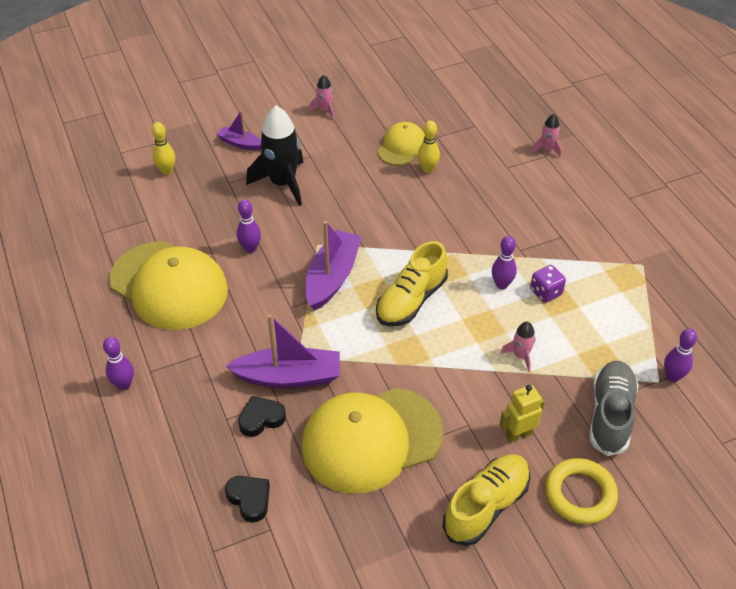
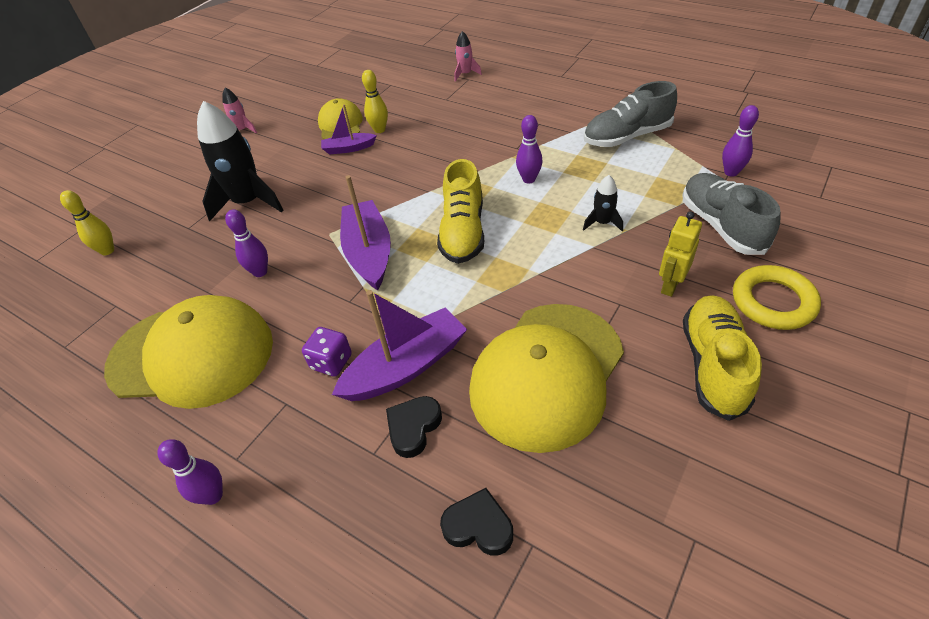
camera: 30 degrees left, 0 degrees up
(240, 143) = (175, 191): purple boat -> purple boat (348, 148)
(520, 356) = (602, 223): pink rocket -> black rocket
(545, 292) = (570, 166): purple dice -> purple dice (331, 362)
(621, 292) = (627, 137): none -> grey shoe

